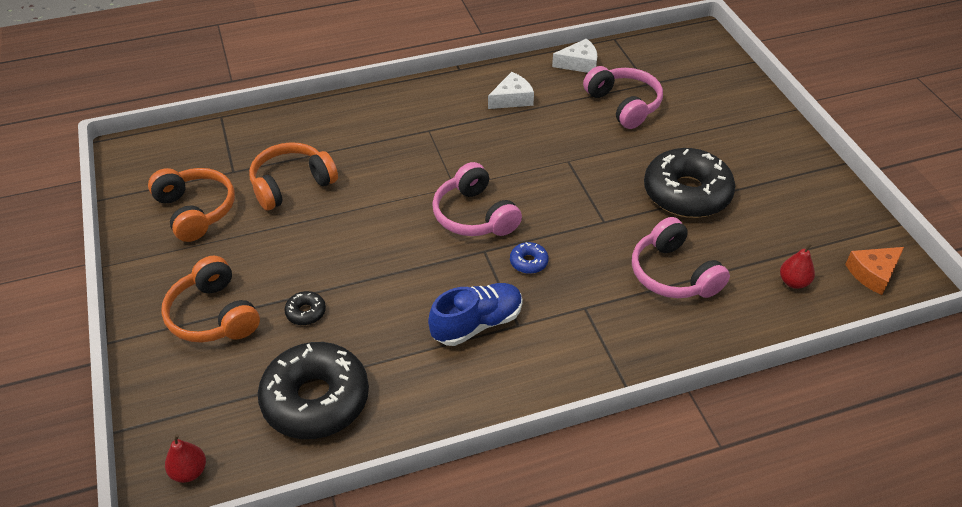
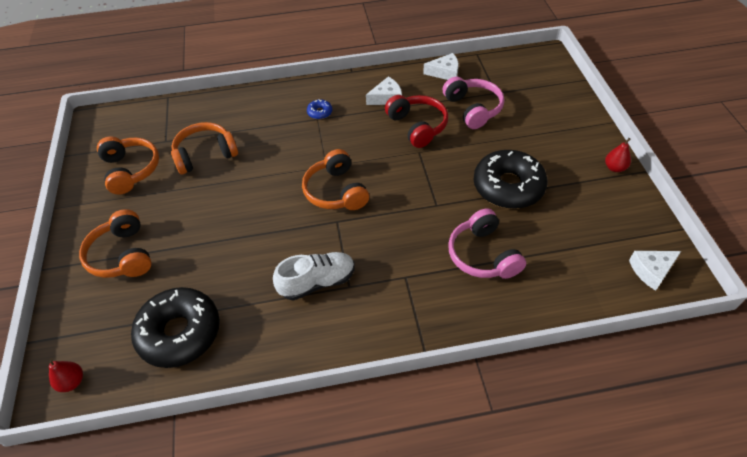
camera: 10 degrees right, 5 degrees up
(306, 312) = (190, 259): black donut -> none
(474, 215) = (336, 191): pink headphones -> orange headphones
(477, 324) = (317, 282): blue shoe -> white shoe
(528, 262) = (369, 234): blue donut -> blue donut (320, 112)
(559, 130) = (417, 126): none -> red headphones
(793, 282) = (581, 271): red pear -> red pear (614, 168)
(873, 274) = (651, 271): orange cheese -> white cheese

